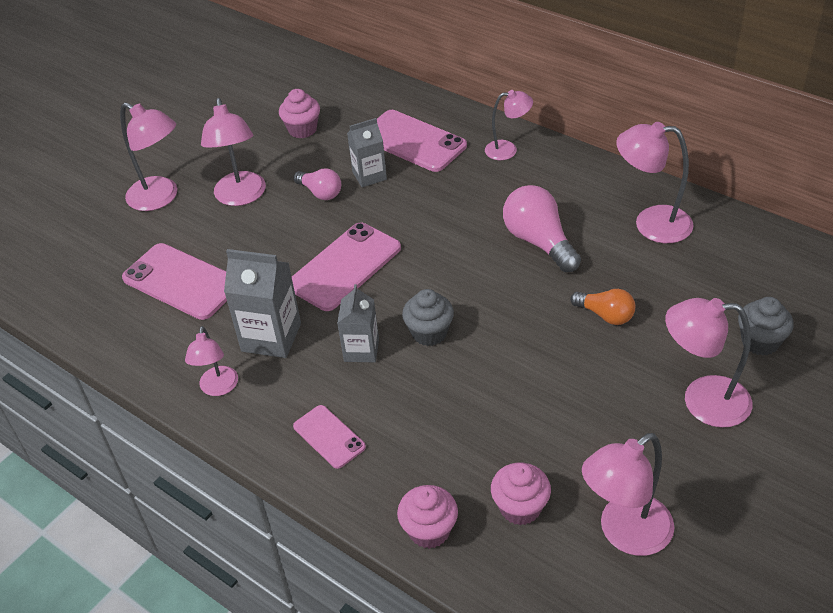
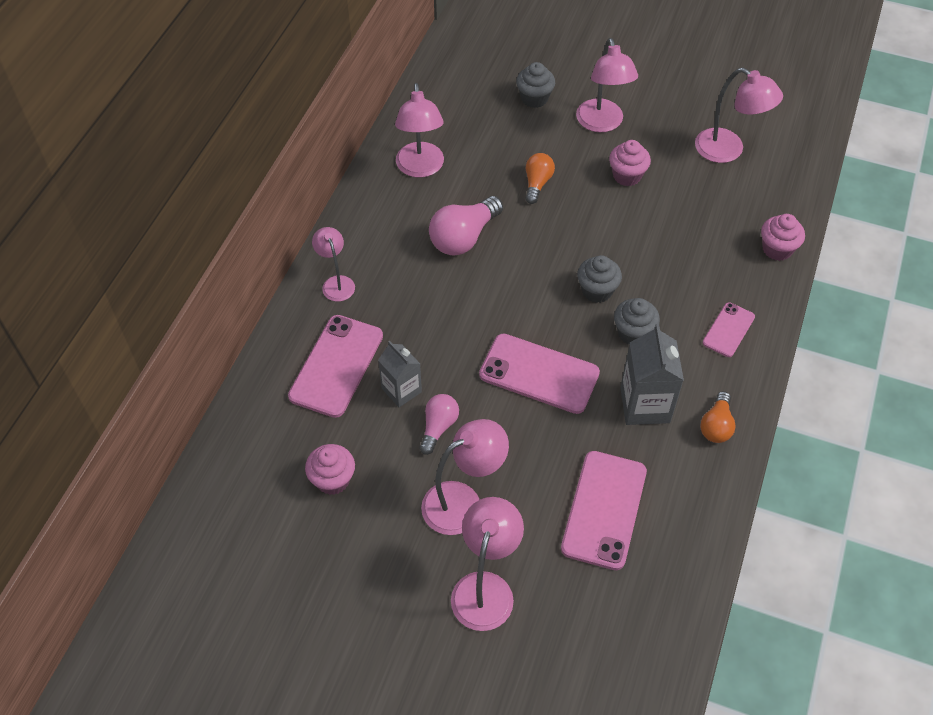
camera: 110 degrees left, 10 degrees up
(218, 388) = (716, 426): pink lamp -> orange light bulb
(361, 350) = (633, 333): grey carton -> grey cupcake
(520, 508) = (735, 204): pink cupcake -> pink cupcake (627, 176)

